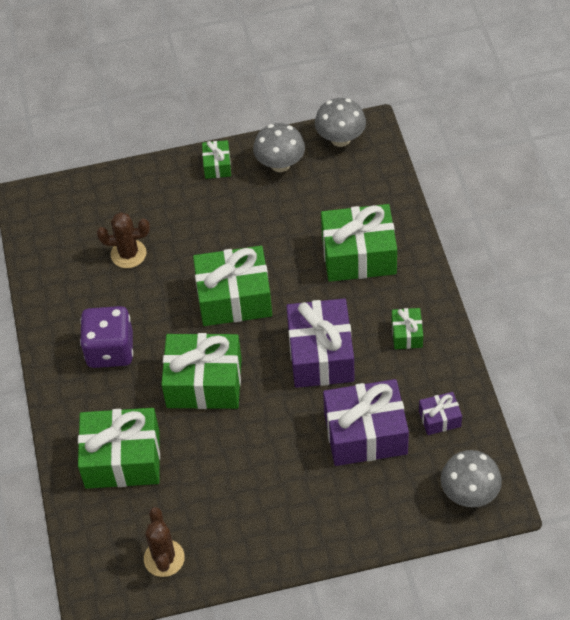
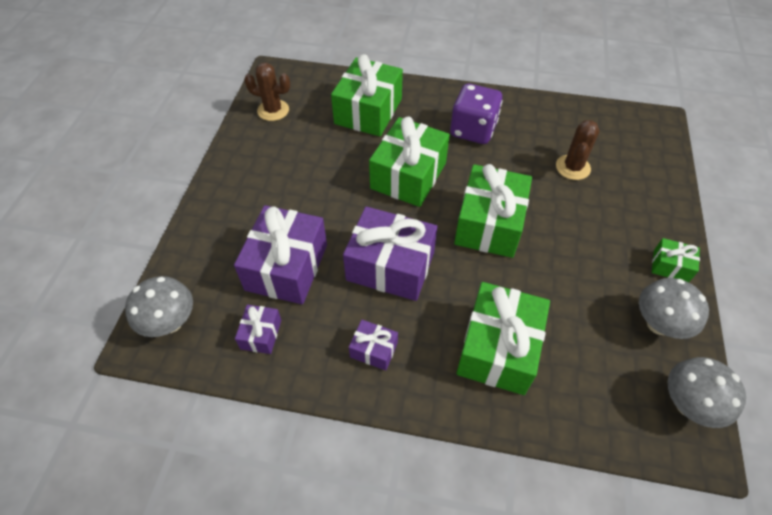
camera: 110 degrees right, 0 degrees up
(406, 334) = (374, 350): green gift -> purple gift

